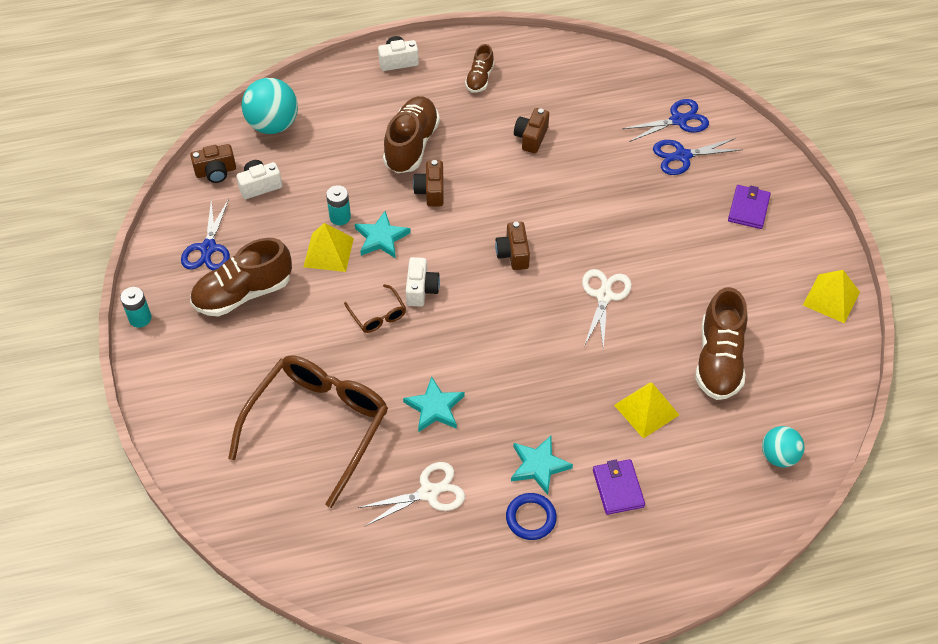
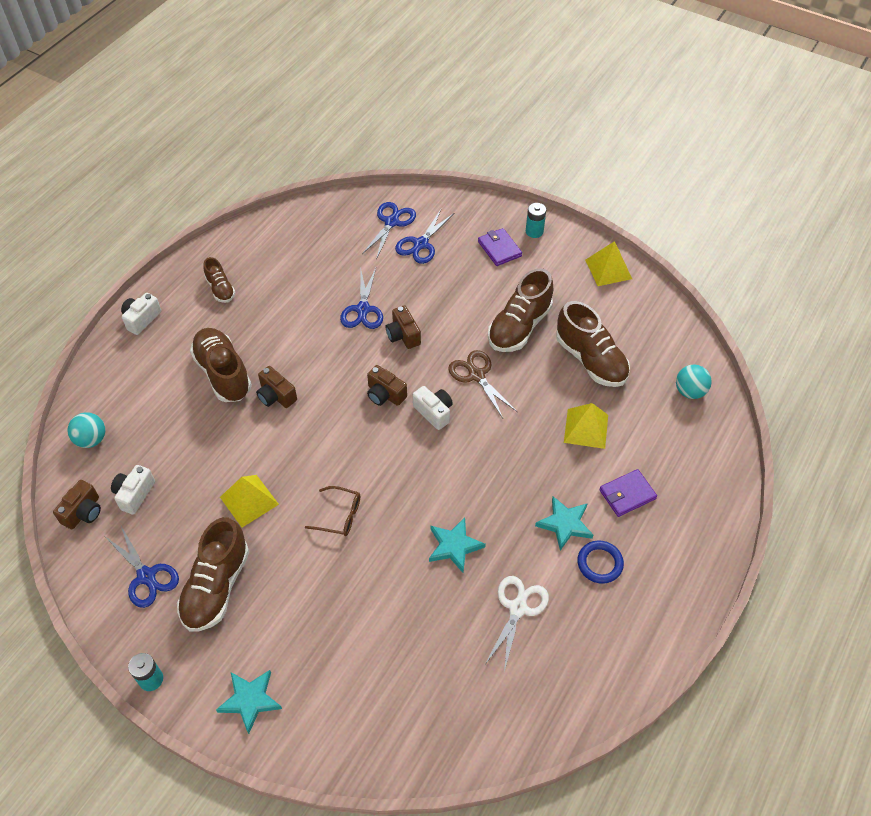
camera: 45 degrees left, 0 degrees up
(273, 125) = (91, 439): turquoise ball -> turquoise ball, size x0.62
(318, 426) = (388, 633): brown glasses -> none
(340, 217) = (228, 467): turquoise battery -> turquoise battery (534, 231)
(381, 238) = (277, 458): turquoise star -> turquoise star (250, 700)
(421, 289) = (349, 471): white camera -> white camera (434, 412)
(531, 137) = (305, 304): brown camera -> brown camera (403, 335)
(571, 175) = (363, 310): none -> blue scissors
(604, 296) = (476, 375): white scissors -> brown scissors
(618, 488) = (627, 494): purple wallet -> purple wallet turned 60 degrees counterclockwise
(687, 285) = (519, 327): none -> brown shoe

